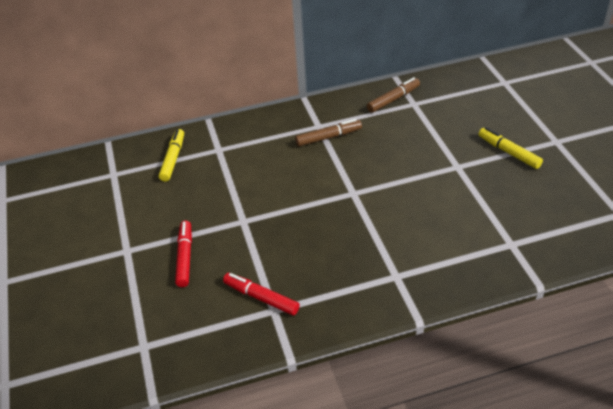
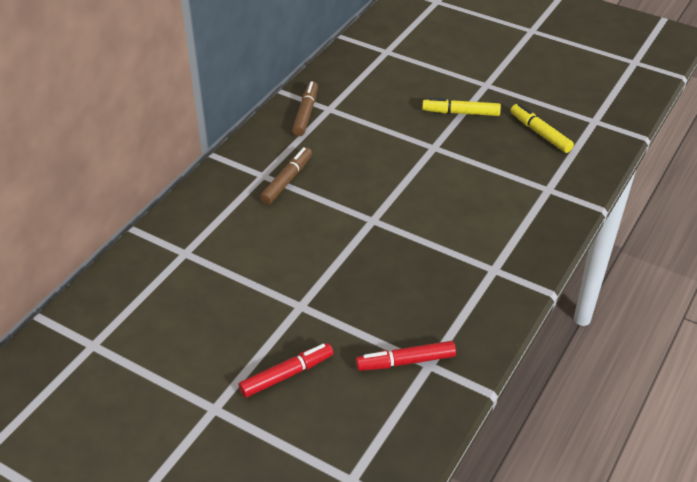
camera: 45 degrees left, 0 degrees up
(173, 159) = (145, 290): yellow marker -> yellow marker (540, 133)
(185, 257) = (286, 375): red marker -> red marker turned 105 degrees clockwise

